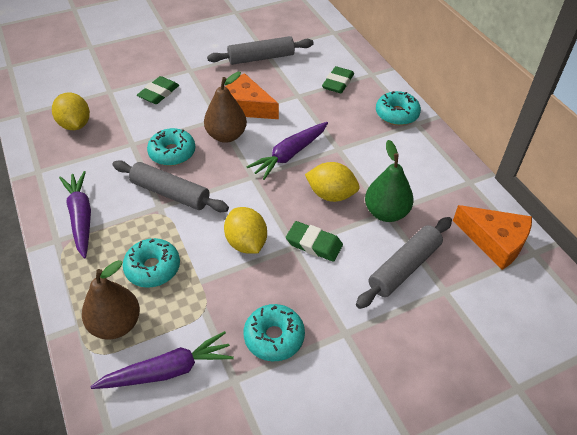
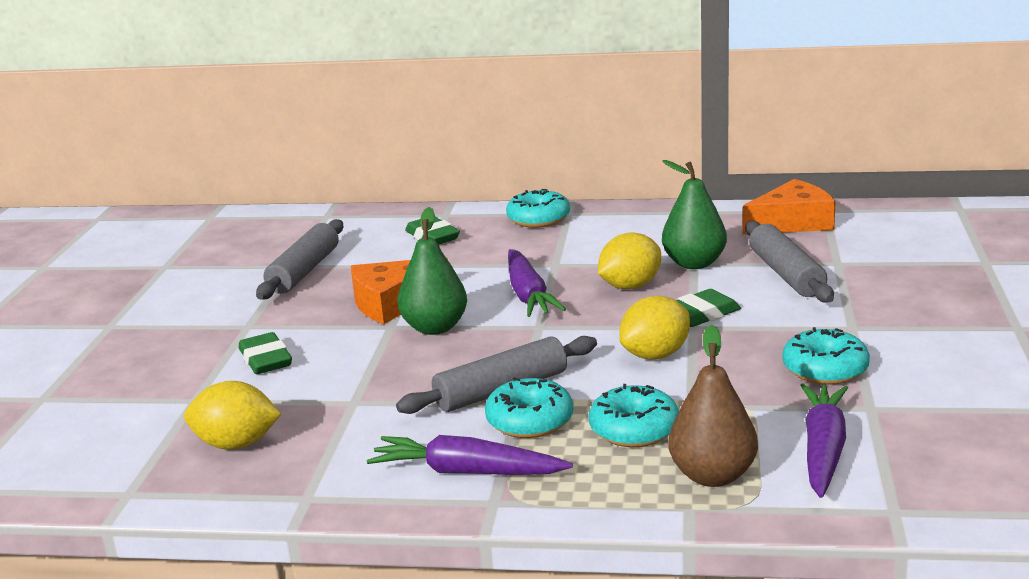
camera: 55 degrees left, 25 degrees down
(172, 153) = (417, 373): turquoise donut -> turquoise donut (530, 421)
(226, 136) = (435, 328): brown pear -> green pear
(246, 243) = (655, 355): yellow lemon -> yellow lemon turned 45 degrees counterclockwise

